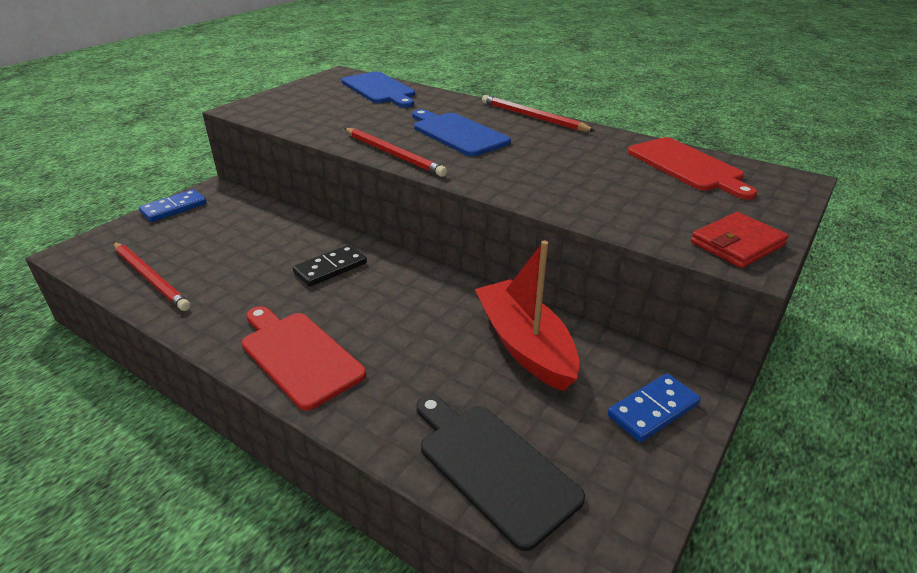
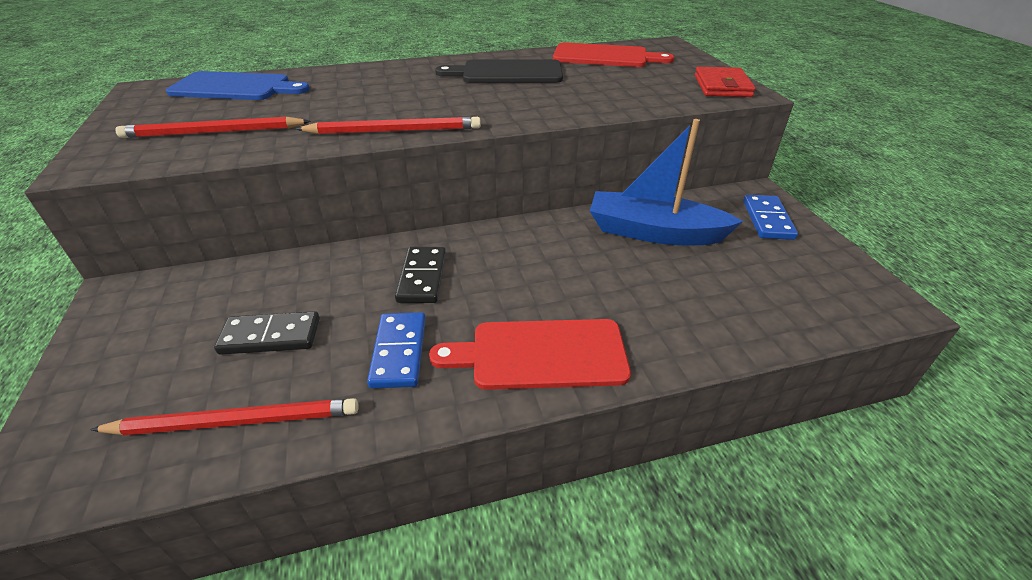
camera: 50 degrees left, 5 degrees up
(174, 208) = (97, 343): blue domino -> blue domino (399, 352)
(222, 250) = (270, 336): none -> black domino
(457, 133) = (408, 94): blue cutting board -> none
(493, 467) = (776, 309): black cutting board -> black cutting board (507, 73)
(525, 345) = (654, 232): red boat -> blue boat
(532, 117) = (437, 62): red pencil -> red pencil (213, 132)

